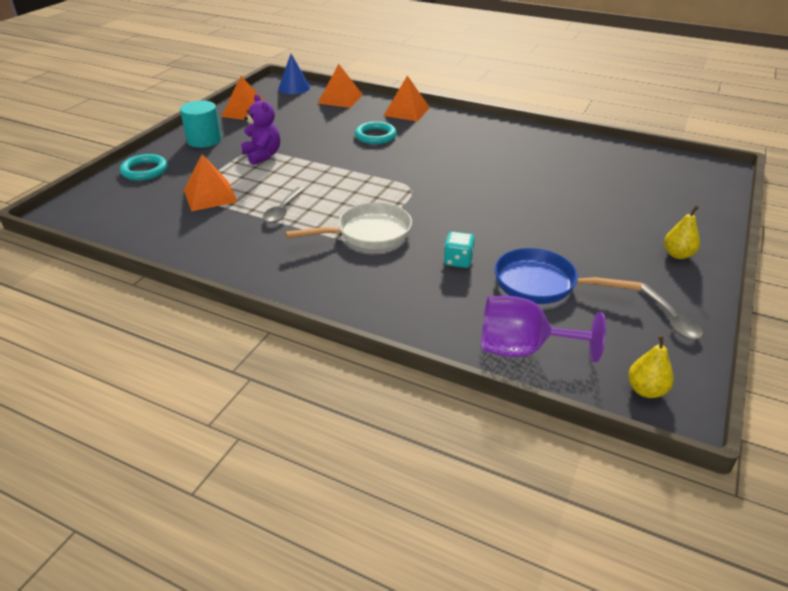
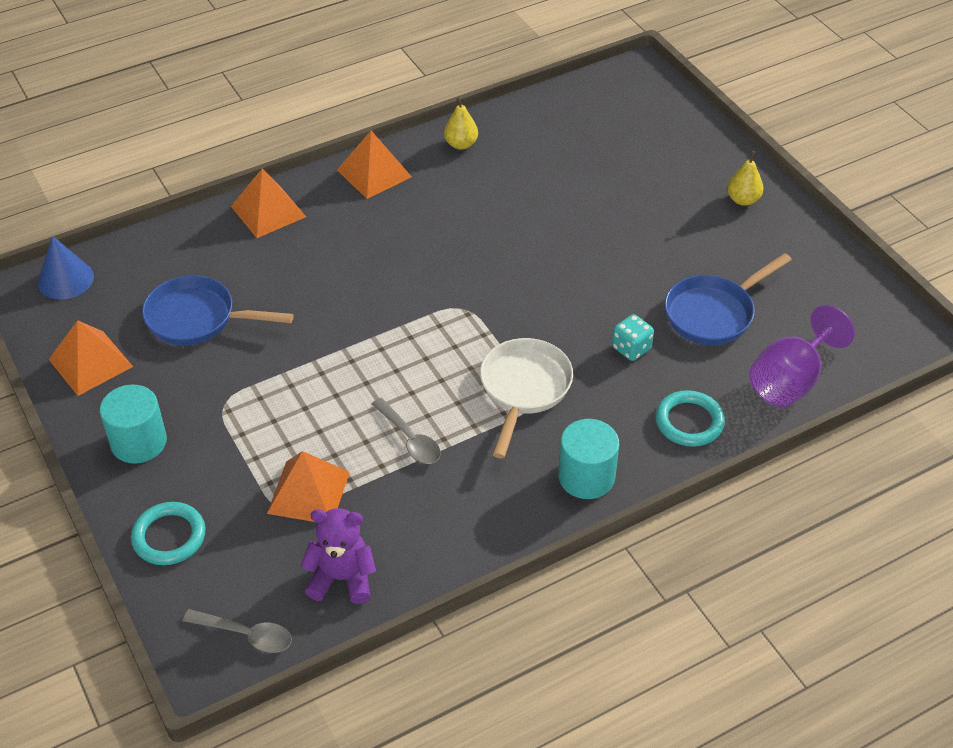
camera: 55 degrees left, 10 degrees up
(262, 155) = (249, 400): purple teddy bear -> purple teddy bear (342, 578)
(306, 123) = (198, 318): none -> blue pan
(316, 286) = (586, 477): none -> turquoise cylinder
(340, 99) = (159, 251): orange pyramid -> orange pyramid (374, 173)
(375, 136) = (306, 273): turquoise ring -> turquoise ring (689, 422)
(646, 390) = (887, 339): yellow pear -> yellow pear (461, 144)
(670, 318) = (819, 266): grey spoon -> grey spoon (246, 634)

